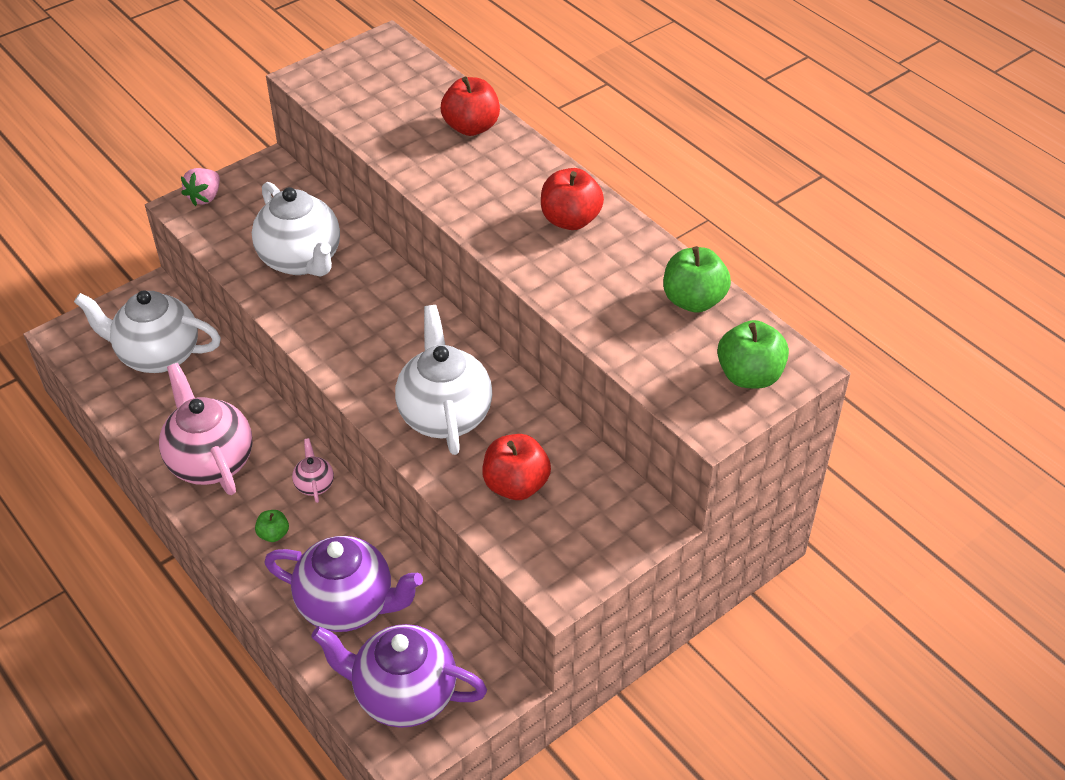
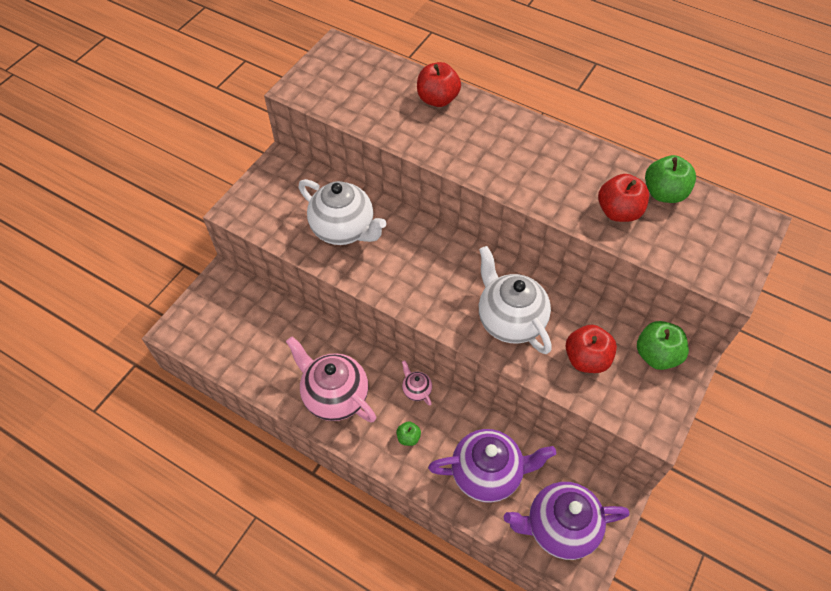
camera: 20 degrees left, 10 degrees up
(157, 355) = (252, 325): white teapot -> none
(205, 197) = (245, 199): pink strawberry -> none
(570, 220) = (547, 154): red apple -> red apple (618, 211)
(749, 375) = (733, 240): green apple -> green apple (656, 355)

